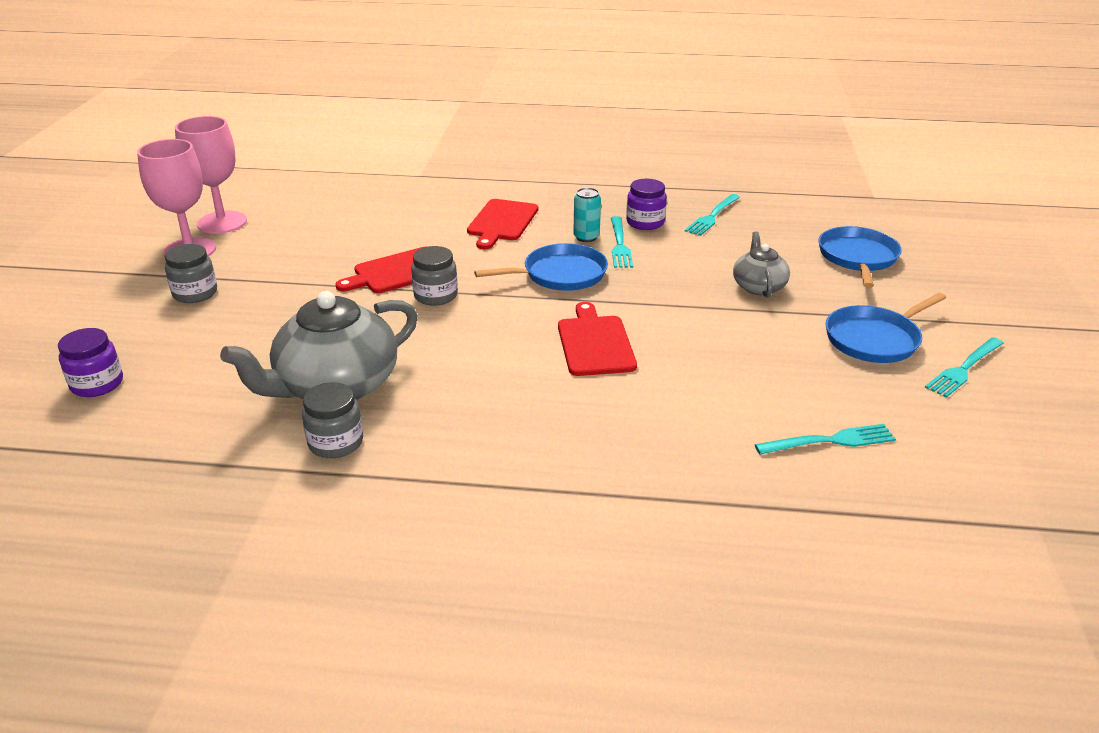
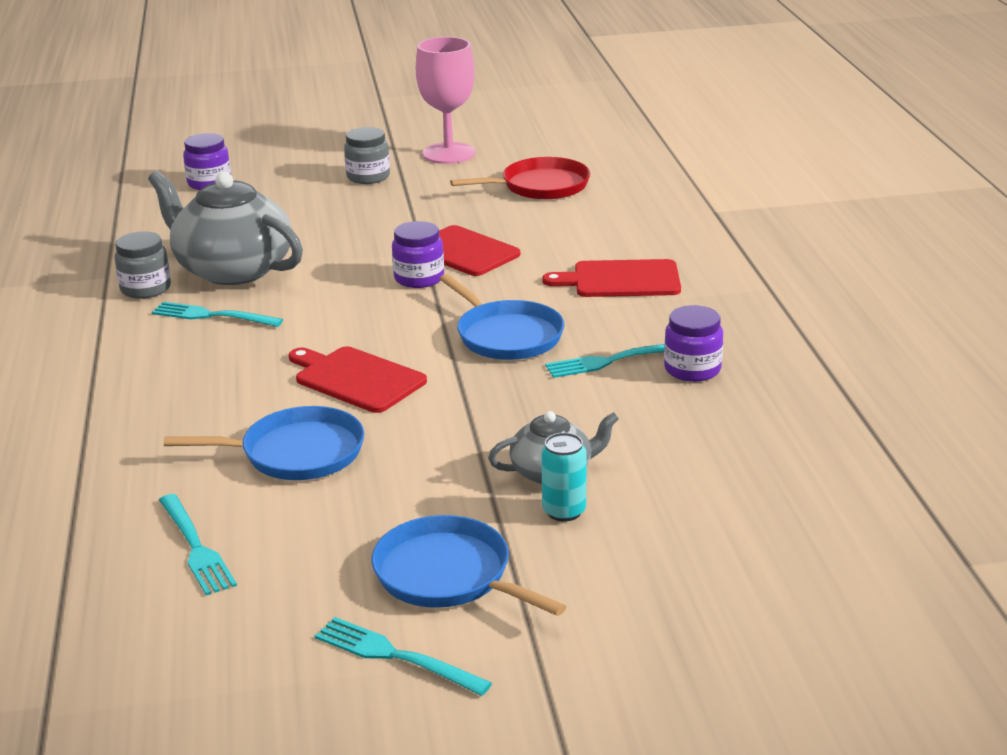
camera: 75 degrees right, 5 degrees down
(222, 222) = (515, 151): pink goblet -> none
(308, 224) = (541, 186): none -> red pan
(435, 295) = (419, 278): grey jar -> purple jar
(586, 237) = (617, 336): turquoise can -> turquoise can (564, 511)
(595, 343) = (356, 379): red cutting board -> red cutting board turned 120 degrees counterclockwise
(712, 216) = (754, 417): turquoise fork -> turquoise fork (212, 316)
(857, 257) = (701, 553): blue pan -> blue pan (296, 453)

